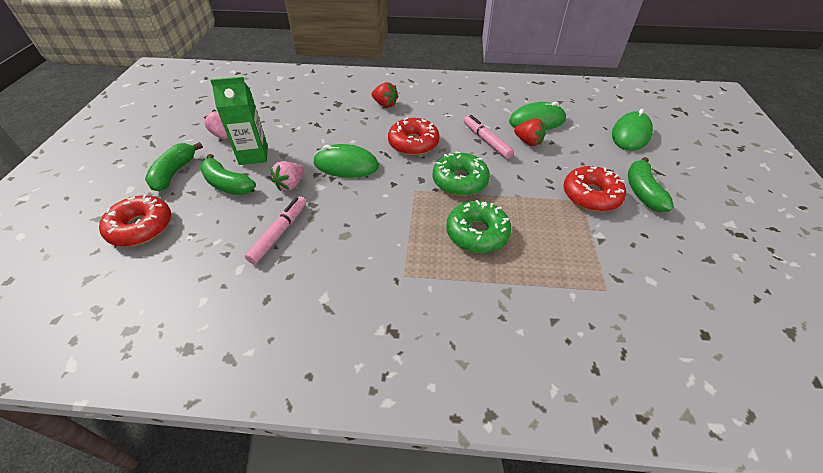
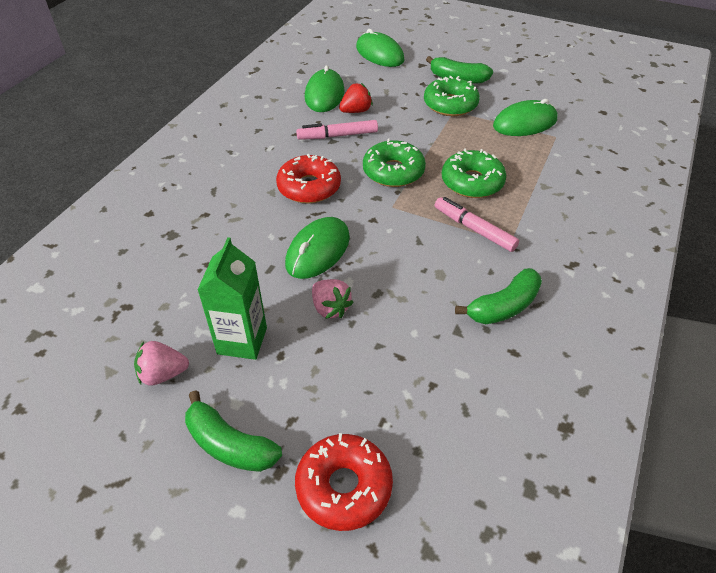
camera: 70 degrees left, 0 degrees up
(227, 184) = (294, 376): green banana -> green banana (503, 307)
(279, 233) = (416, 329): pink marker -> pink marker (474, 229)
(385, 104) = (209, 191): red strawberry -> none
(591, 195) = (450, 104): red donut -> green donut
(609, 258) = (524, 123): none -> green mouse

